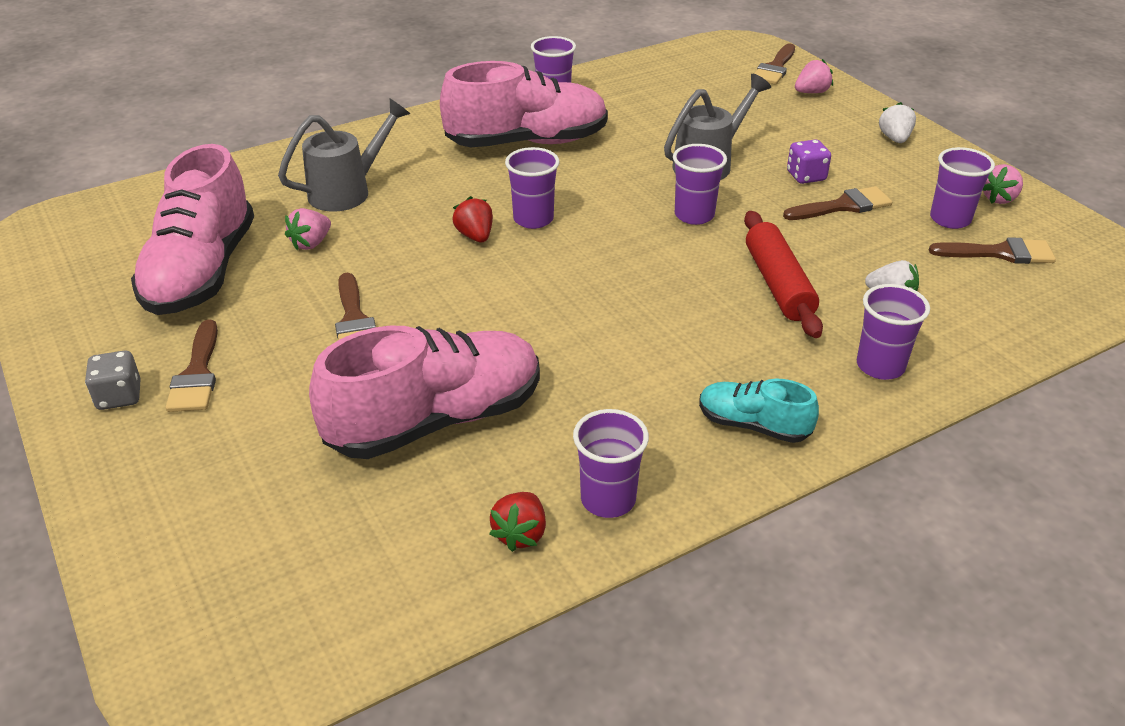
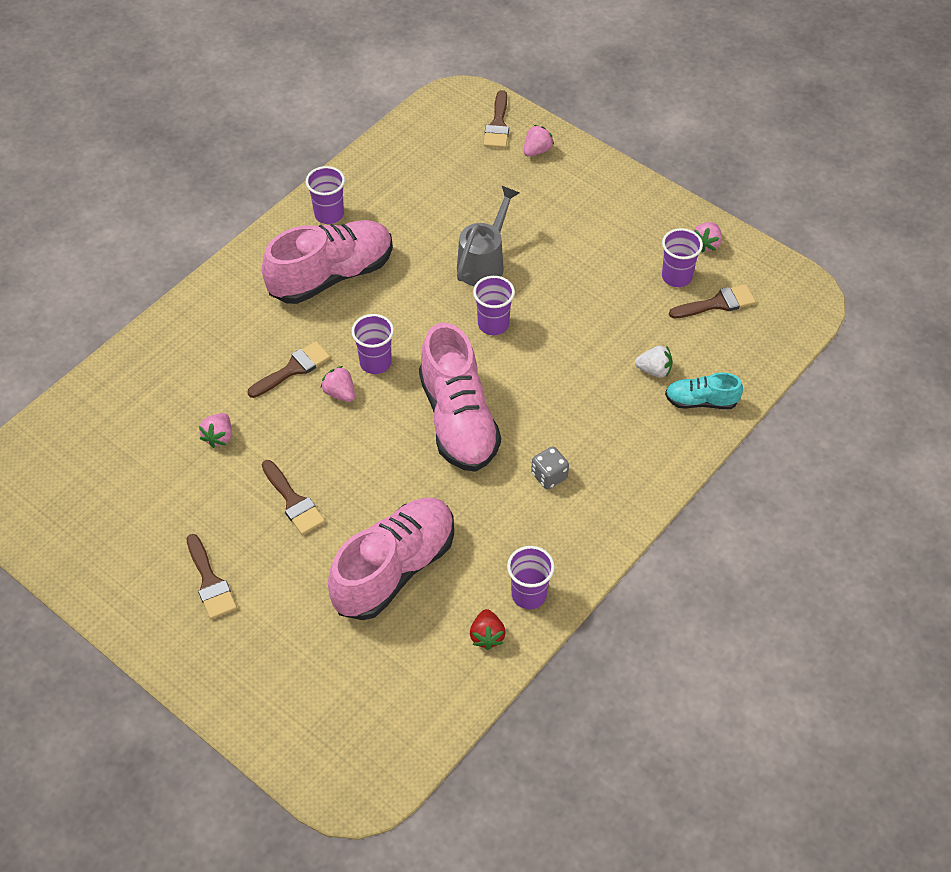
camera: 20 degrees left, 15 degrees up
(119, 396) = (168, 617): grey dice -> grey dice (549, 476)
(202, 272) = (152, 490): pink shoe -> pink shoe (458, 420)
(348, 191) = (216, 373): grey watering can -> none
(475, 236) = (340, 393): red strawberry -> pink strawberry
(753, 425) = (597, 510): turquoise shoe -> turquoise shoe (701, 401)
(778, 284) = (575, 379): red rolling pin -> none
(806, 176) = (562, 257): purple dice -> none
(843, 206) = (598, 283): brown brush -> brown brush (293, 369)
(880, 366) = (662, 435): purple cup -> none
(894, 139) = (616, 193): white strawberry -> none

